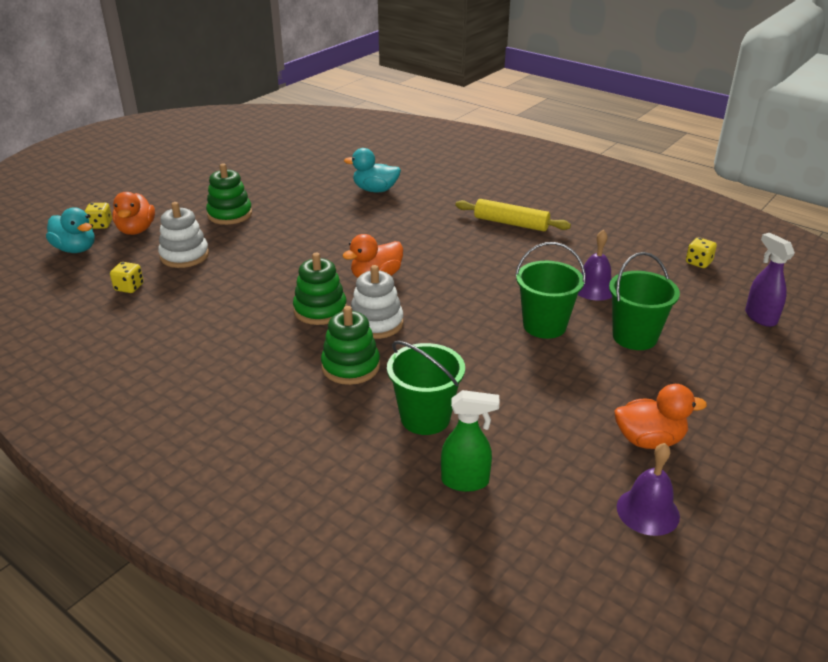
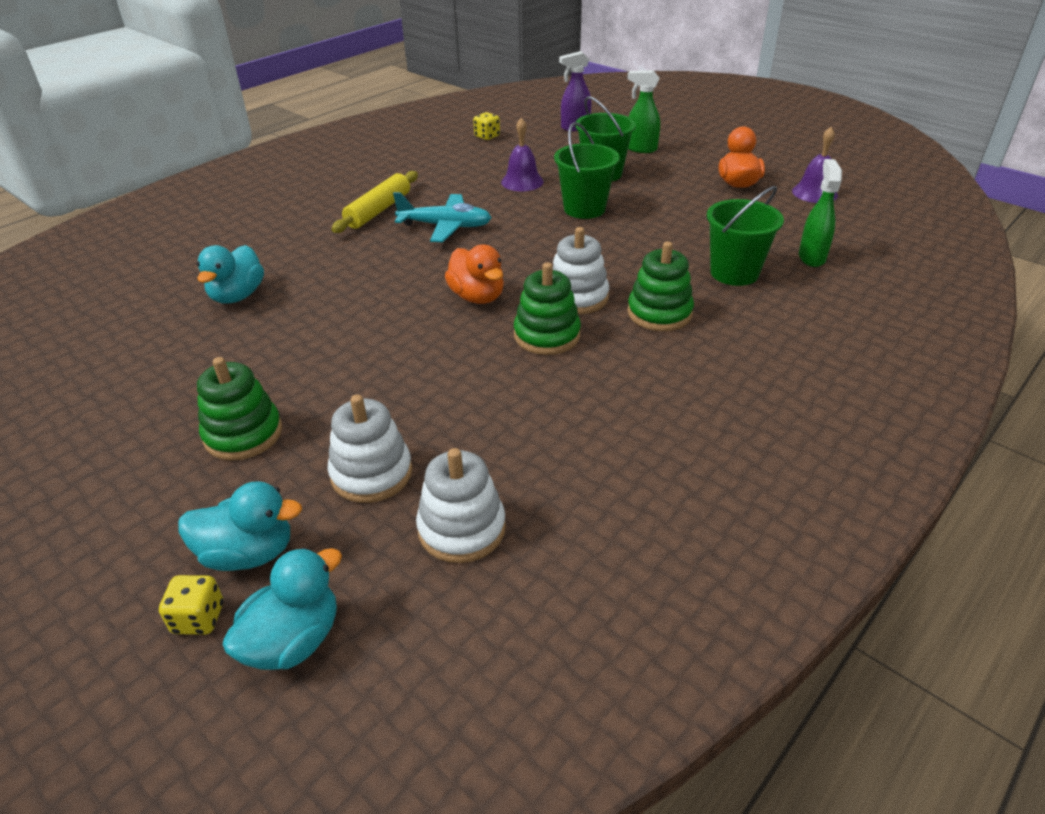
camera: 85 degrees left, 5 degrees up
(129, 287) = (462, 529): yellow dice -> white stacking toy
(136, 230) = (248, 553): orange duck -> turquoise duck
(489, 255) = (445, 226): none -> turquoise plane
(720, 365) = (640, 149): none -> green spray bottle

